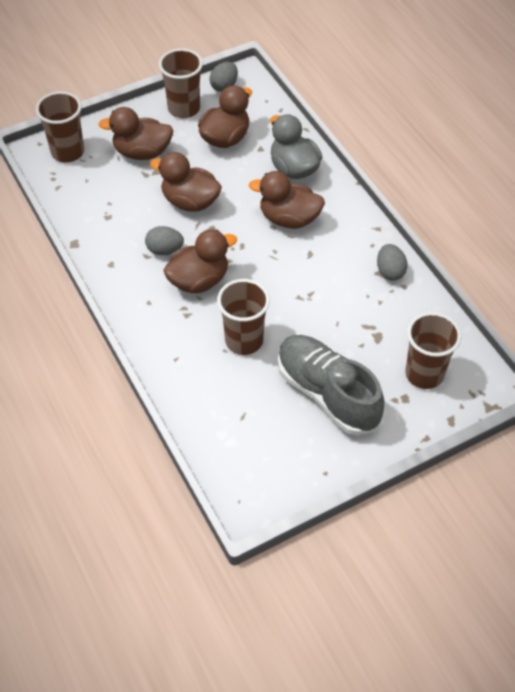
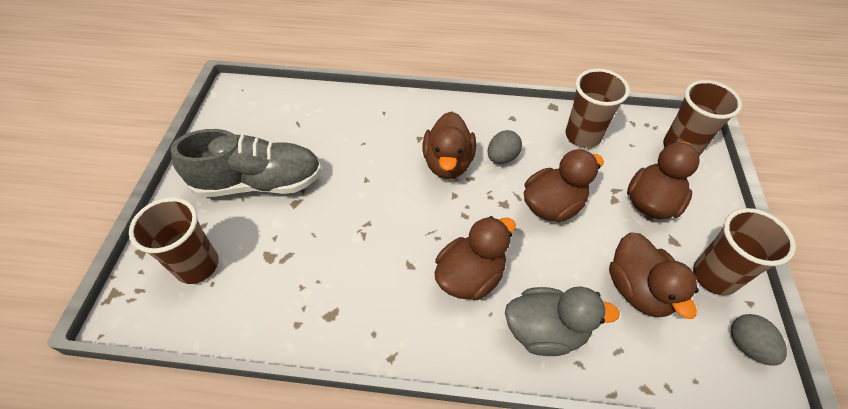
camera: 125 degrees right, 0 degrees up
(244, 341) = (360, 159): brown cup -> brown cup (583, 136)
(390, 271) = (326, 324): grey egg -> none

